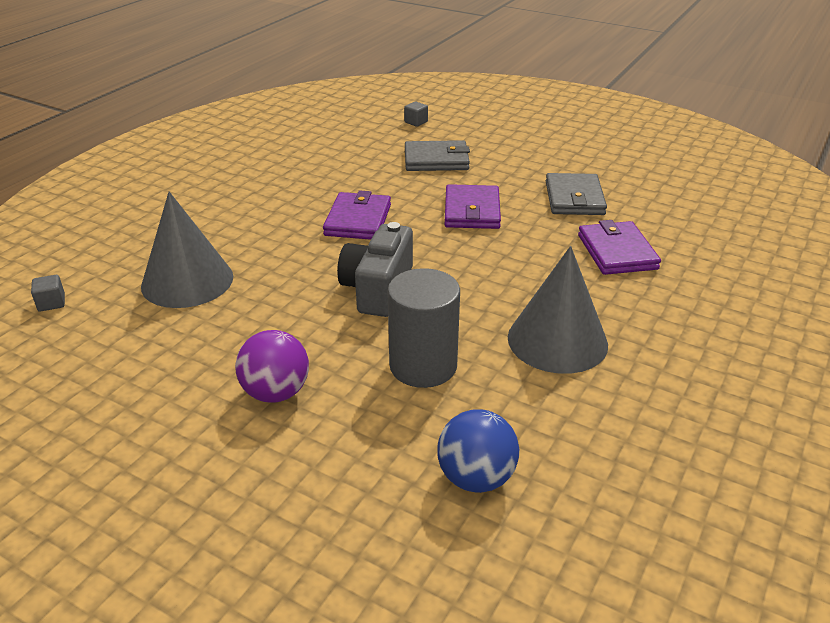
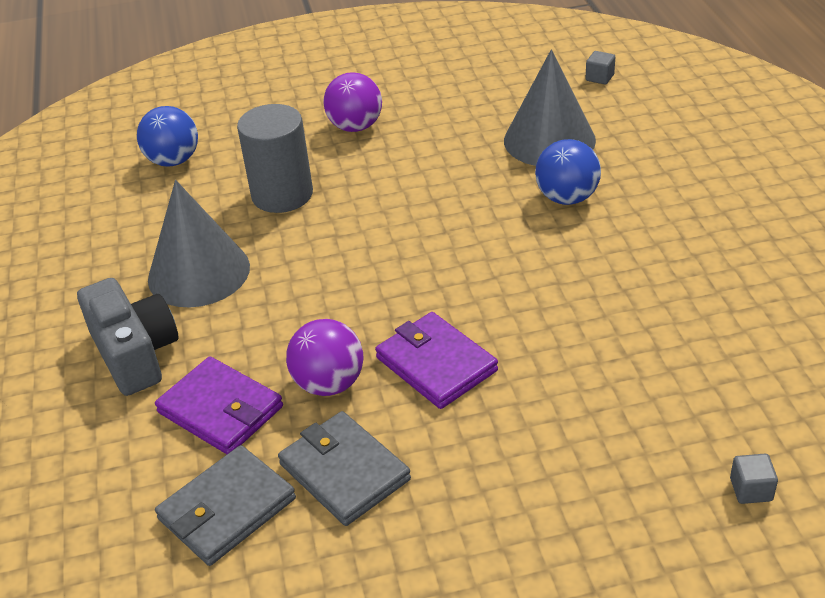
camera: 140 degrees right, 5 degrees up
(259, 241) = (567, 198): none -> blue ball
(358, 220) = (527, 274): purple wallet -> none
(378, 289) = (398, 224): grey camera -> grey camera (135, 354)
(436, 160) = (595, 423): grey wallet -> grey wallet (227, 509)
(540, 232) = (329, 384): none -> purple ball

